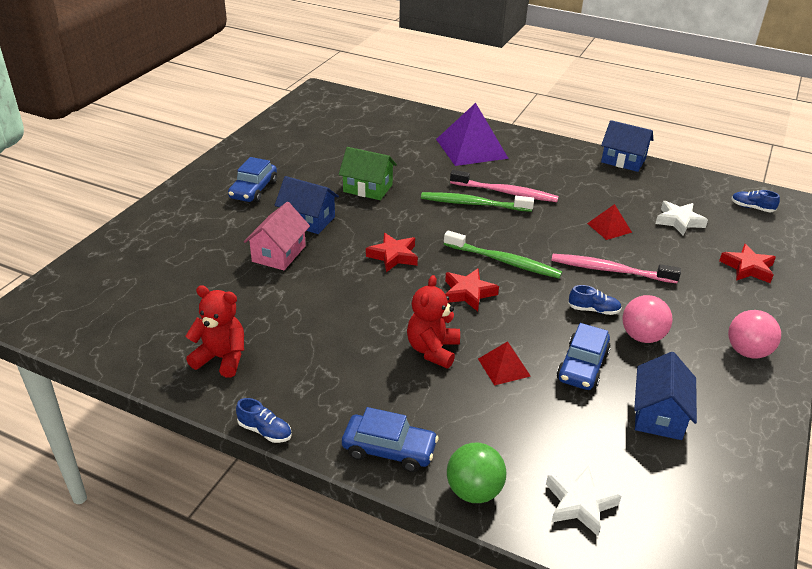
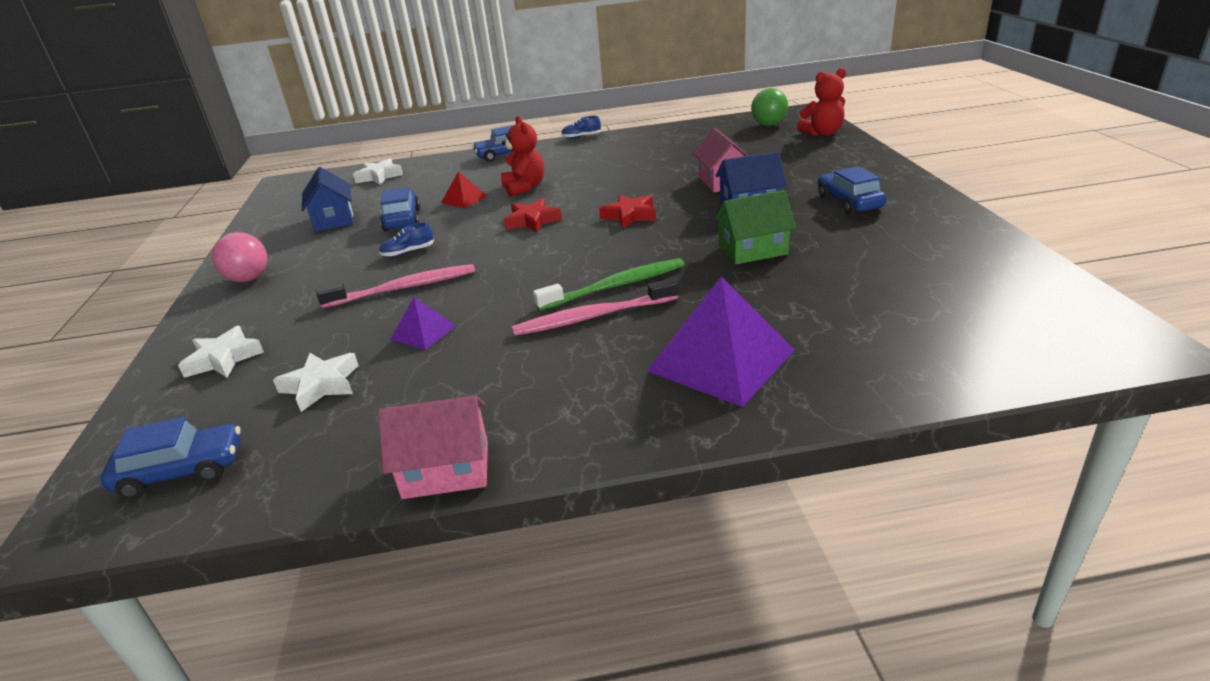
camera: 150 degrees right, 5 degrees down
(221, 358) = (653, 141): red teddy bear -> red teddy bear (822, 133)
(474, 491) = (444, 161): green ball -> green ball (769, 125)
(504, 261) = (523, 252): green toothbrush -> none
(609, 227) = (423, 332): red pyramid -> purple pyramid
(623, 160) = (446, 470): blue house -> pink house
(642, 336) = (355, 252): pink ball -> none
(747, 268) = (224, 359): red star -> white star
(752, 208) = (182, 471): blue shoe -> blue car

